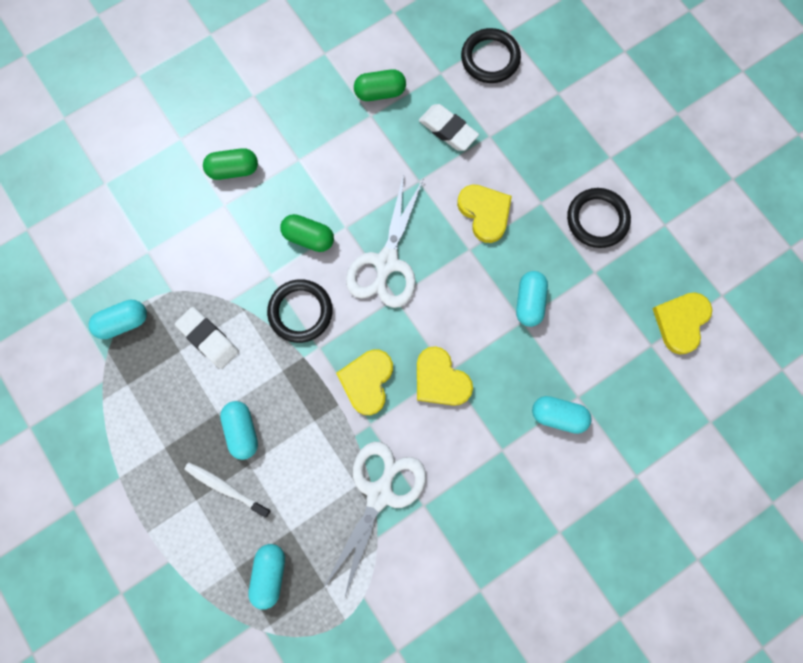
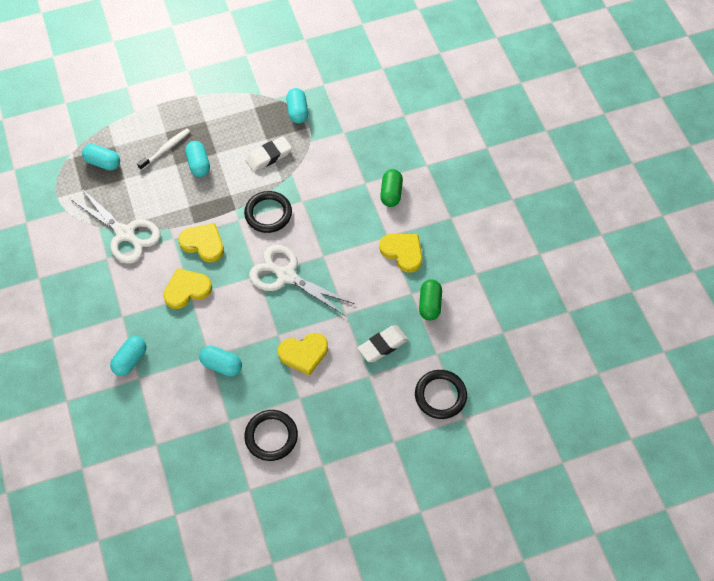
camera: 105 degrees right, 15 degrees down
(242, 431) = (199, 164): turquoise capsule -> turquoise capsule turned 75 degrees clockwise
(309, 238) = (322, 230): green capsule -> none
(681, 322) = (165, 473): yellow heart -> yellow heart (403, 252)

